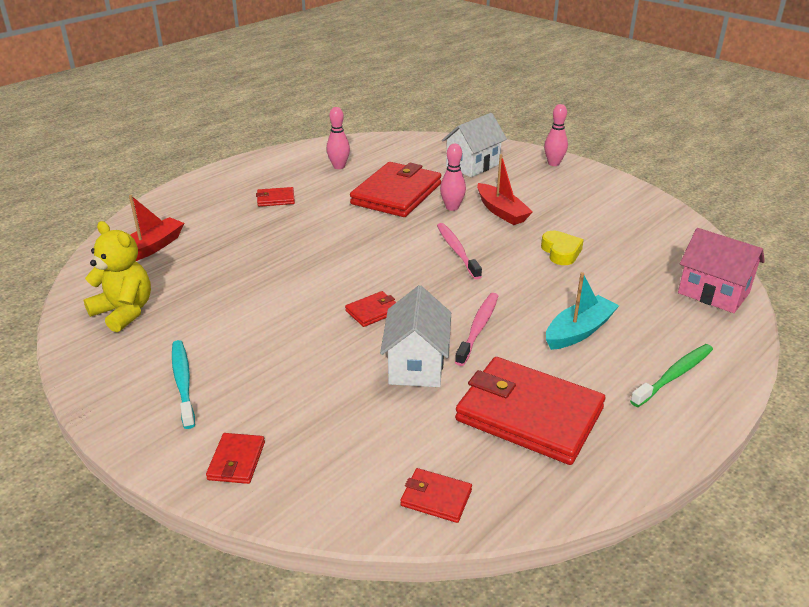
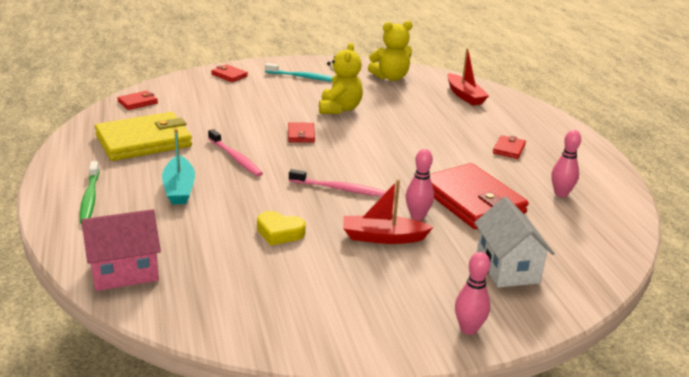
camera: 120 degrees right, 5 degrees down
(273, 313) = (339, 109): none -> yellow teddy bear
(416, 365) = (231, 129): white house -> none
(529, 414) = (144, 141): red wallet -> yellow wallet

